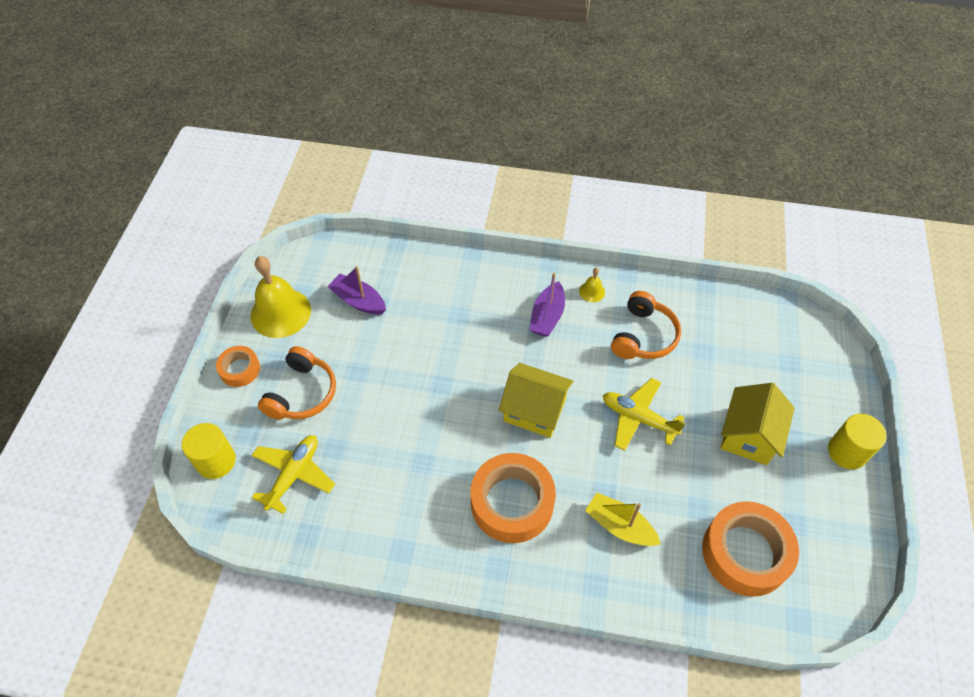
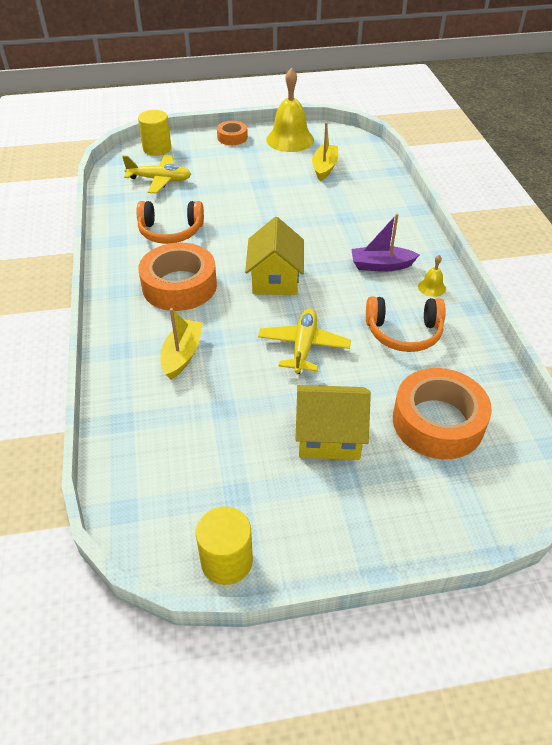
camera: 70 degrees right, 10 degrees down
(302, 393) = (227, 166): orange headphones -> orange headphones (170, 231)
(358, 301) = (324, 168): purple boat -> yellow boat
(745, 553) = (186, 453): orange tape -> orange tape (437, 422)
(847, 452) = (356, 536): yellow cylinder -> yellow cylinder (226, 561)

